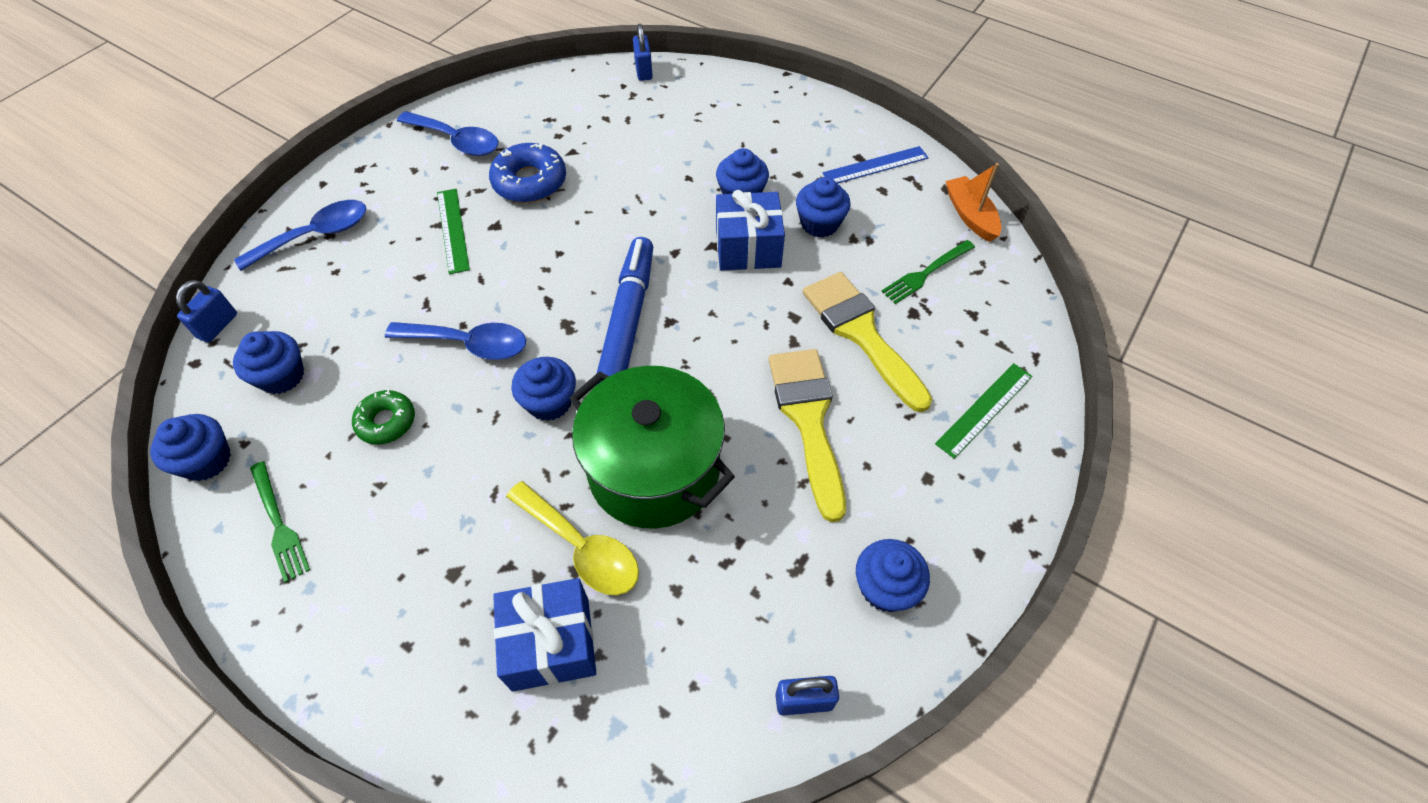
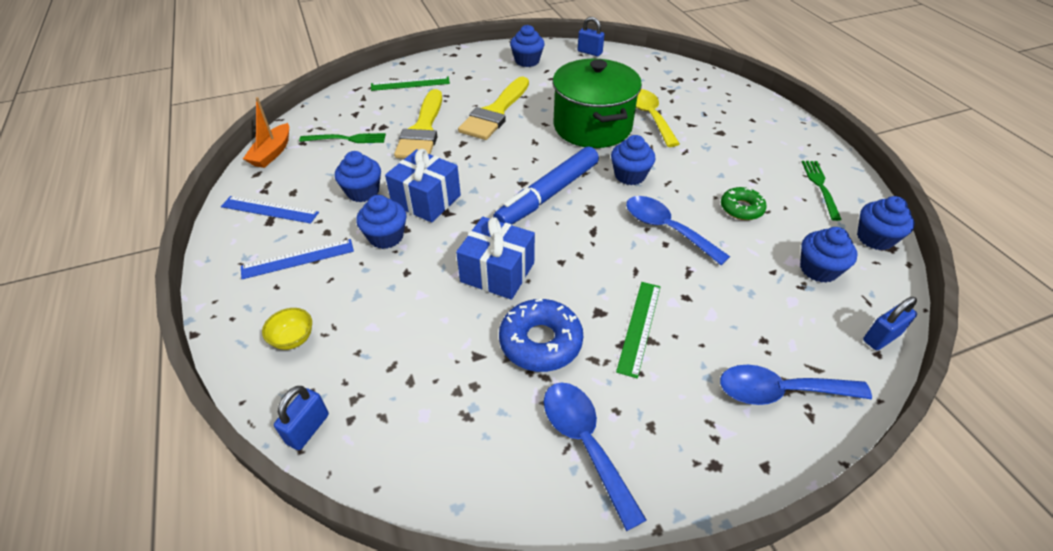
camera: 145 degrees left, 10 degrees down
(551, 644) = (682, 97): blue gift -> blue gift (497, 272)
(715, 101) = (293, 339): none -> yellow bowl
(789, 144) = (298, 259): none -> blue ruler

